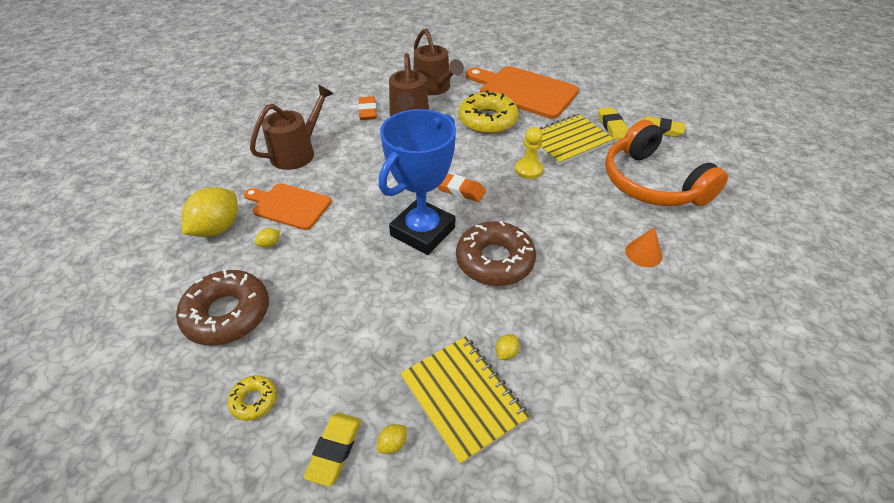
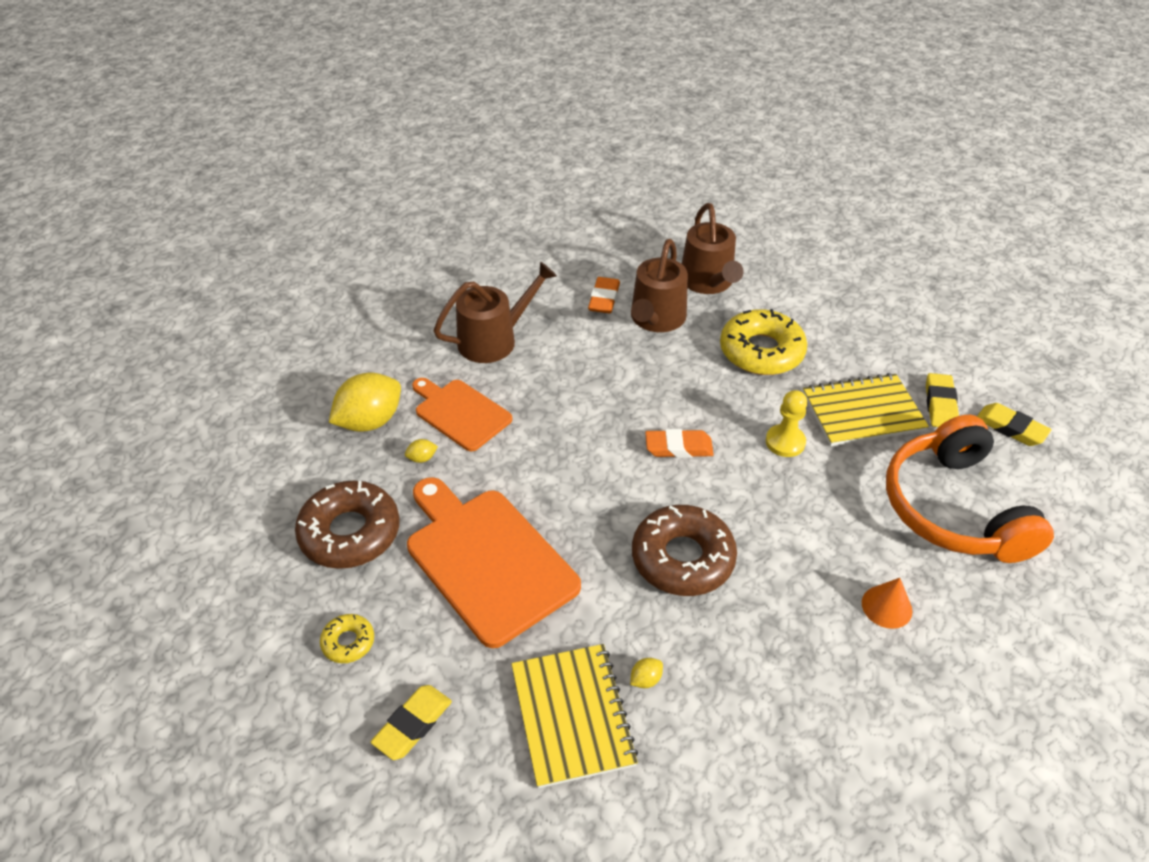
camera: 20 degrees right, 0 degrees up
(392, 444) = (475, 739): yellow lemon -> none
(422, 231) = (608, 493): blue trophy -> none
(459, 190) = (678, 448): orange eraser -> orange eraser turned 45 degrees counterclockwise
(524, 91) = (835, 316): orange cutting board -> orange cutting board (487, 560)

